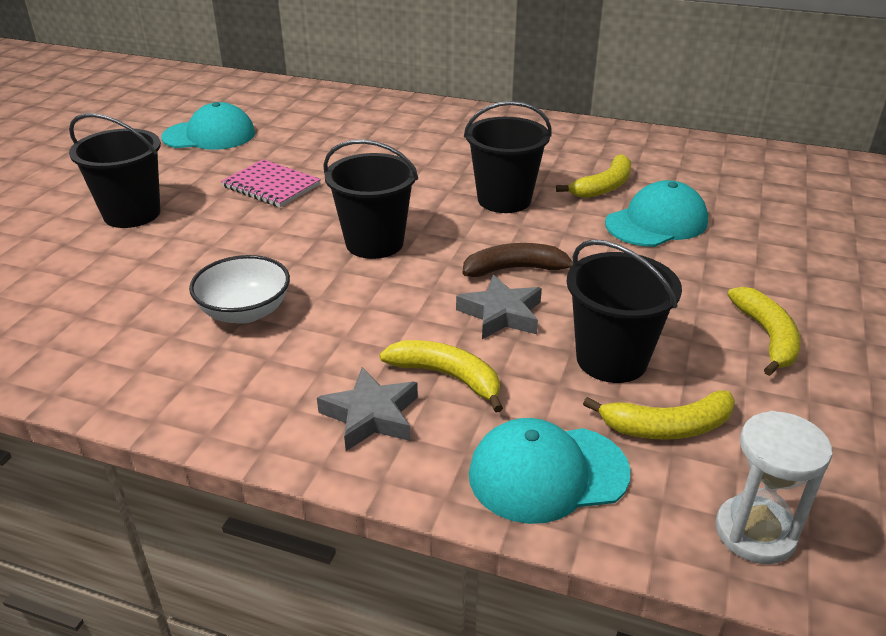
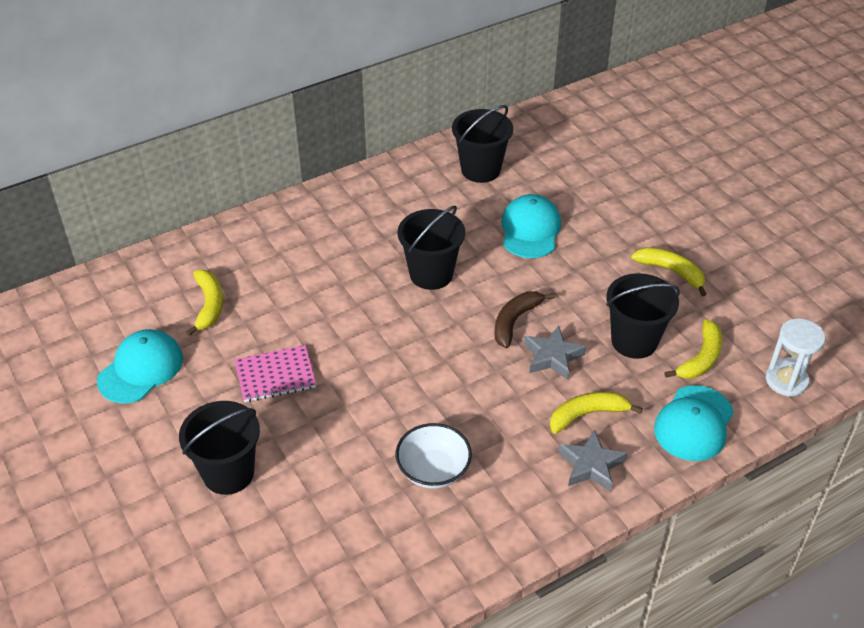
camera: 50 degrees left, 10 degrees up
(374, 243) = (416, 365): black bucket -> black bucket (480, 170)
(603, 186) = (466, 221): yellow banana -> yellow banana (209, 305)

